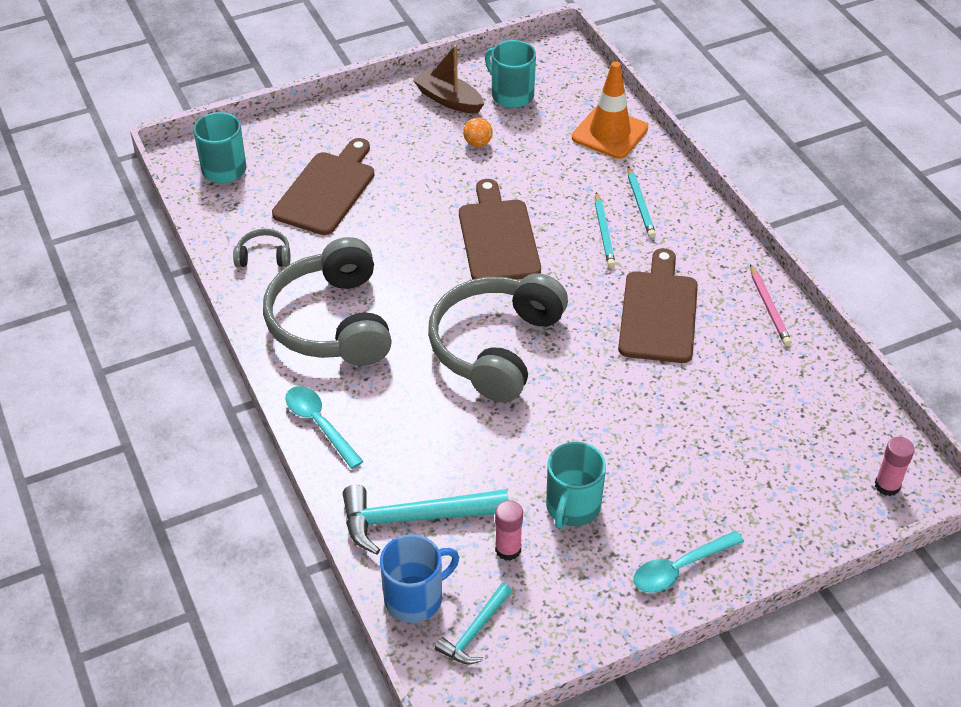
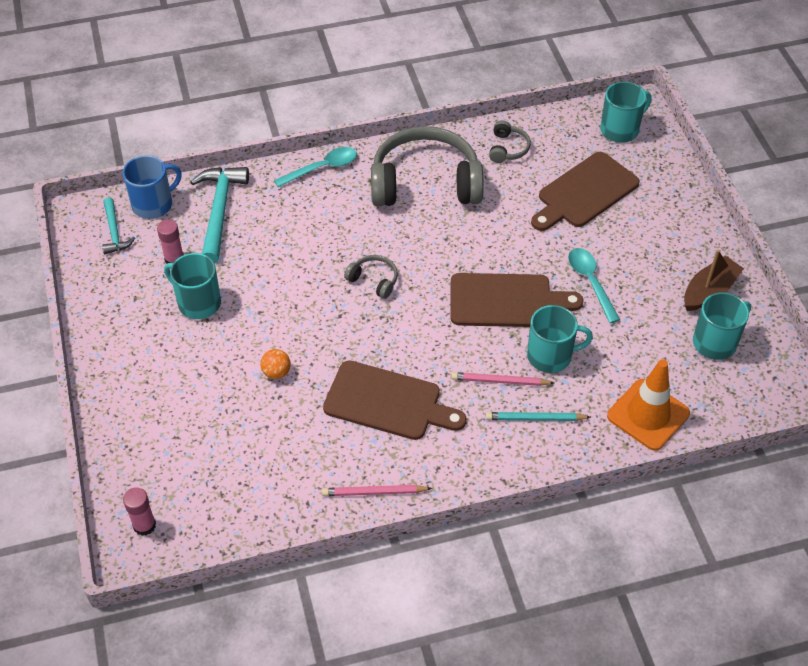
camera: 100 degrees right, 5 degrees up
(327, 190) = (584, 192): brown cutting board -> brown cutting board turned 105 degrees clockwise
(415, 598) = (153, 204): blue mug -> blue mug turned 105 degrees counterclockwise
(475, 632) = (114, 232): turquoise hammer -> turquoise hammer turned 150 degrees counterclockwise
(477, 143) = (640, 304): orange ball -> orange ball (276, 372)
(495, 347) = (374, 280): grey headphones -> grey headphones, size x0.42
(560, 200) = (550, 356): none -> turquoise mug
(604, 232) = (500, 381): turquoise pencil -> pink pencil
(680, 568) = (119, 358): turquoise spoon -> turquoise spoon (590, 282)

